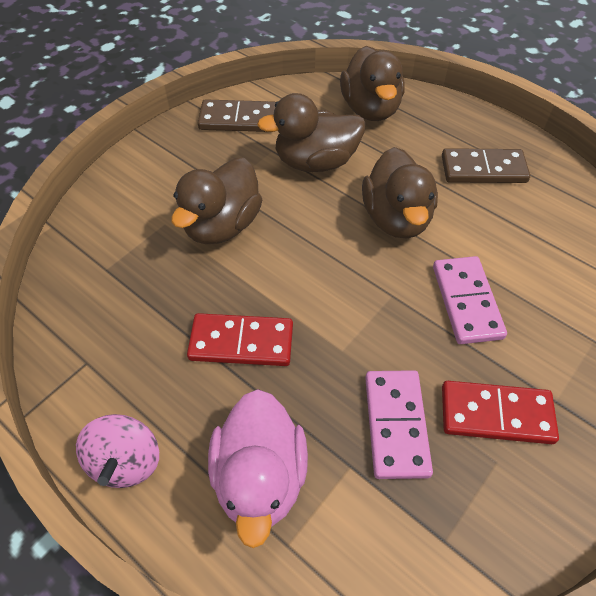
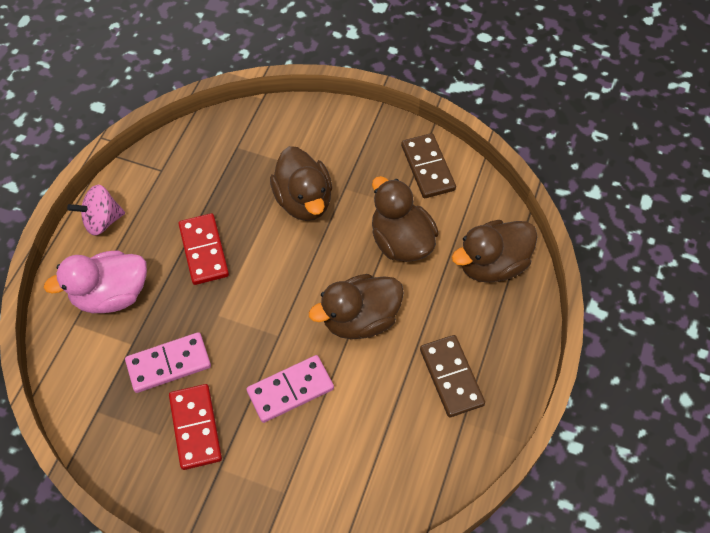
camera: 70 degrees right, 5 degrees up
(222, 225) = (304, 200): brown duck -> brown duck turned 120 degrees counterclockwise

